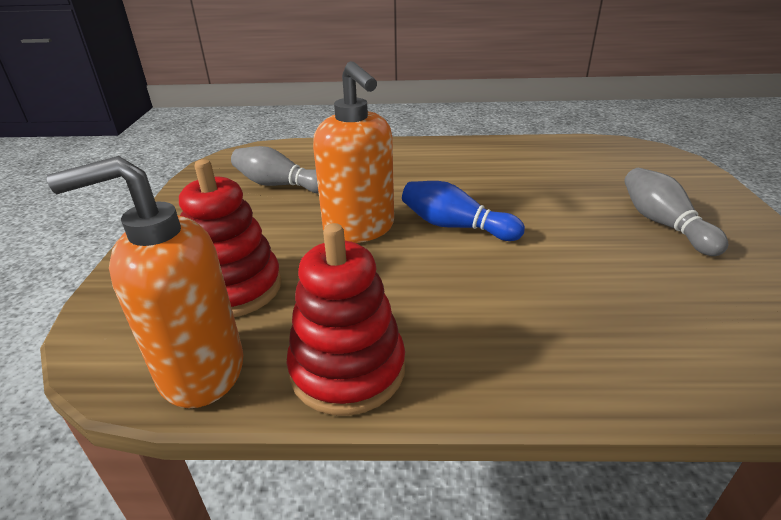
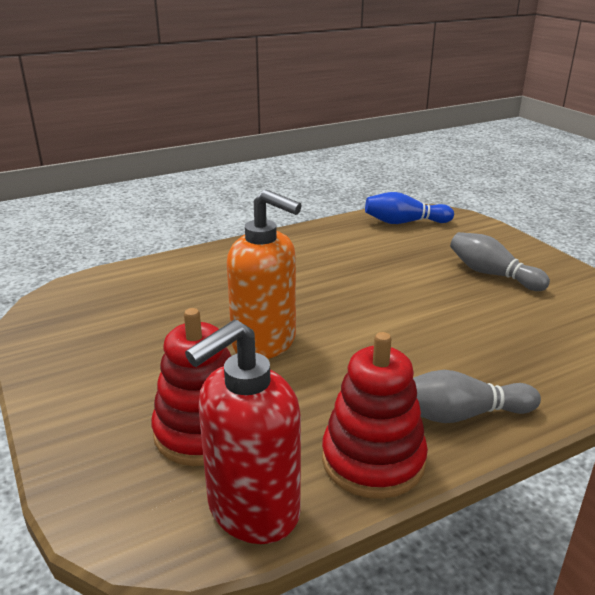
camera: 30 degrees left, 5 degrees down
(200, 371) = (252, 510): orange soap dispenser -> red soap dispenser
(279, 185) = (138, 321): grey bowling pin -> grey bowling pin (460, 415)
(455, 226) = (345, 317): blue bowling pin -> blue bowling pin (404, 222)

